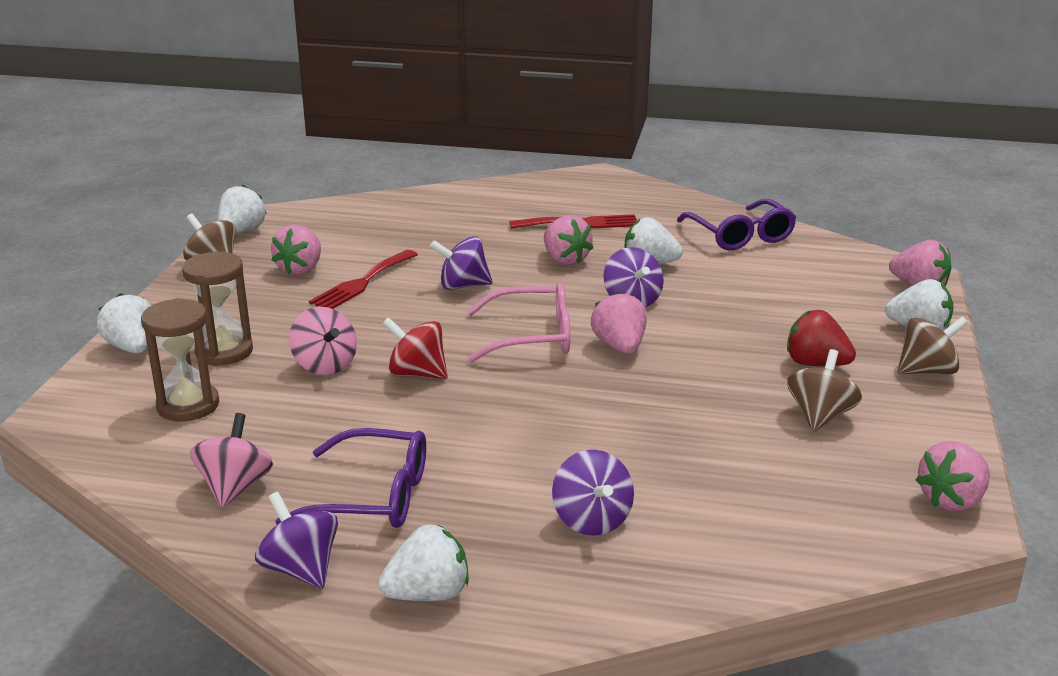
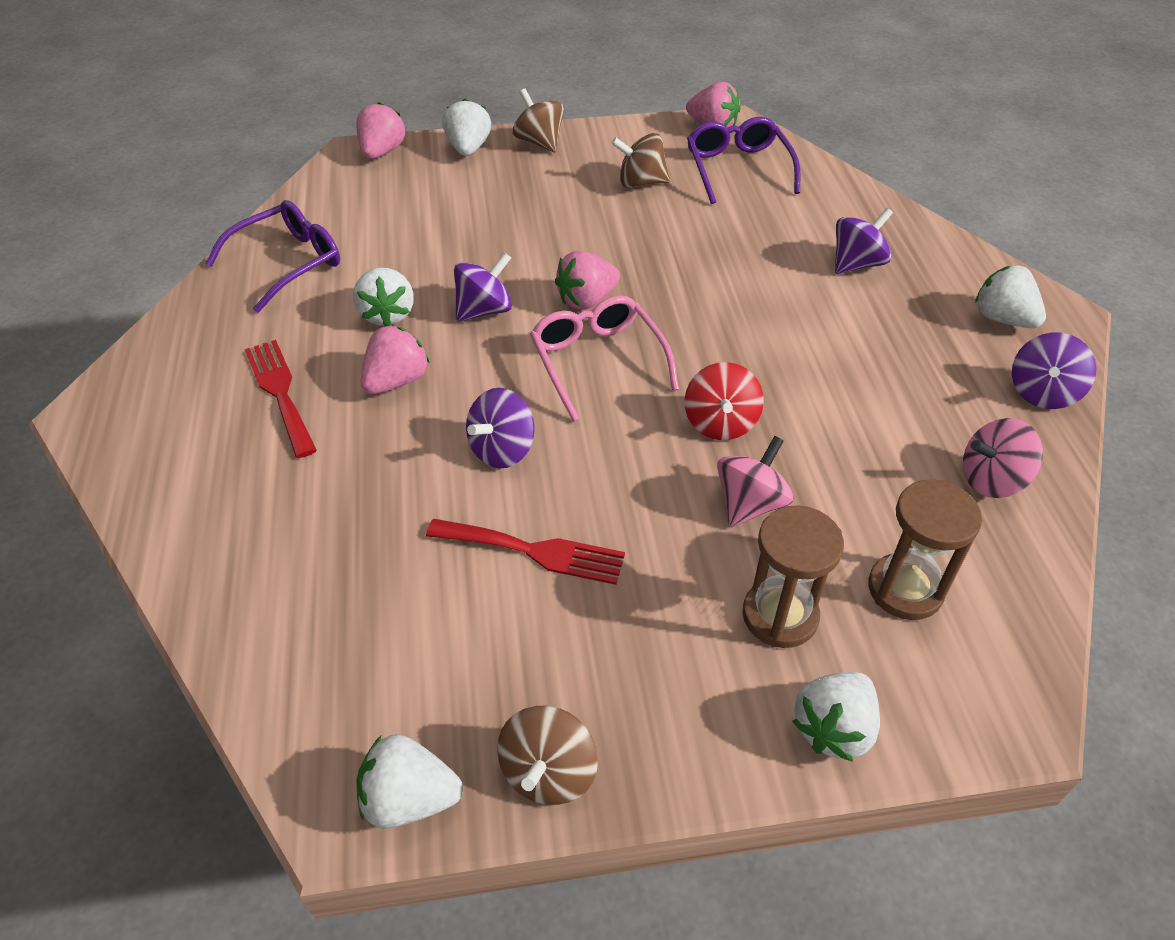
camera: 110 degrees left, 20 degrees up
(300, 269) = (521, 640): pink strawberry -> none
(372, 496) = (927, 385): purple glasses -> purple glasses (738, 169)
(463, 286) = (502, 450): purple spinning top -> purple spinning top turned 60 degrees clockwise
(815, 364) = (557, 191): red strawberry -> none

